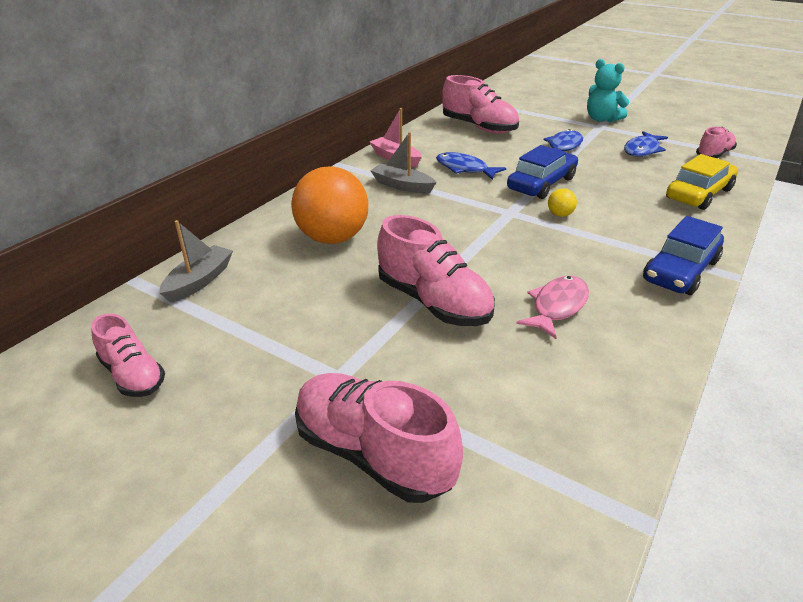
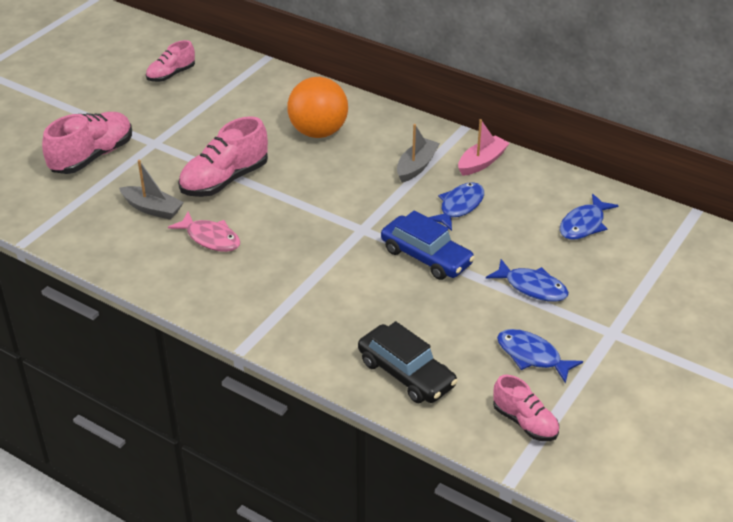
camera: 90 degrees right, 5 degrees up
(199, 281) = (263, 81): grey boat -> grey boat (152, 209)
(479, 128) = (584, 224): pink shoe -> blue fish
(560, 215) = (357, 260): yellow ball -> none
(601, 119) = (641, 339): turquoise teddy bear -> none
(680, 270) = (252, 317): blue car -> none
(699, 194) = (406, 373): yellow car -> black car

